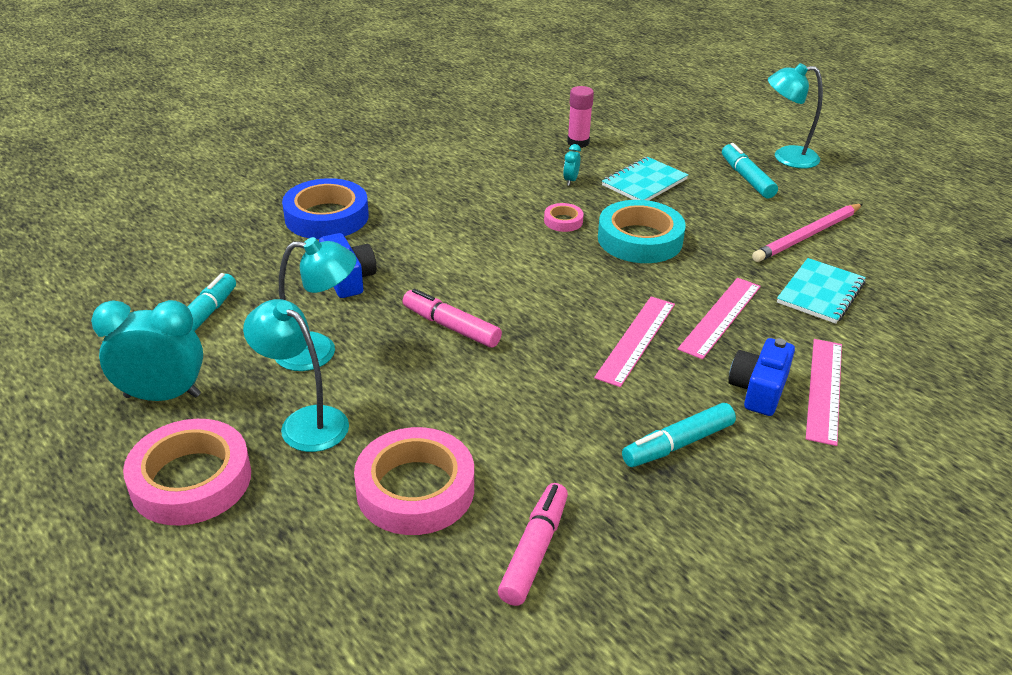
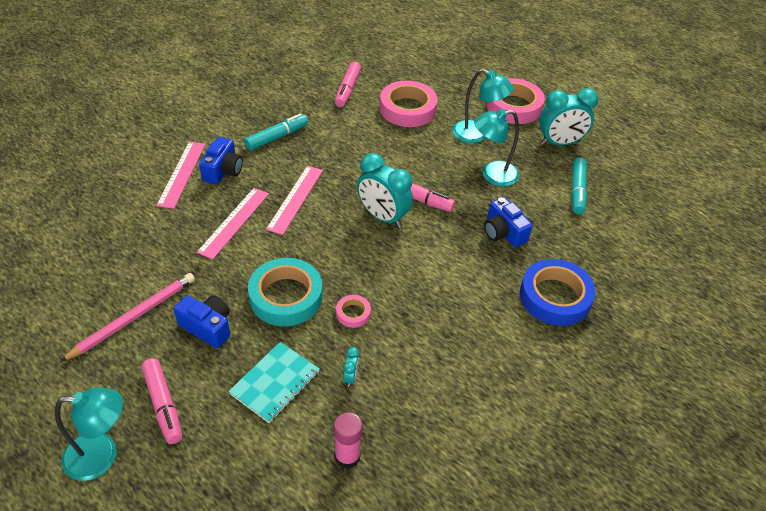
camera: 170 degrees right, 10 degrees up
(509, 308) = (382, 217): none -> turquoise clock
(722, 223) = (207, 327): none -> blue camera
(746, 178) = (163, 405): turquoise marker -> pink marker
(820, 293) = (150, 251): turquoise notebook -> none

